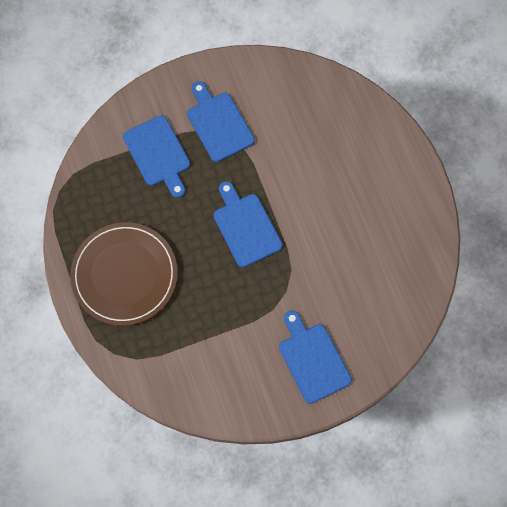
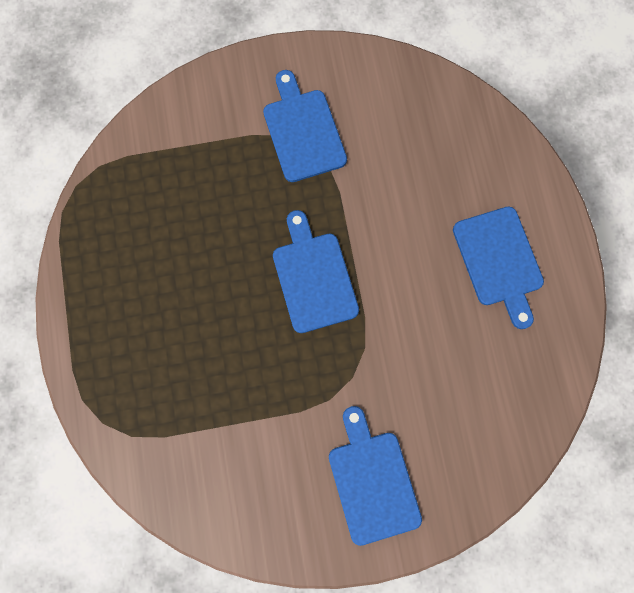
camera: 10 degrees right, 5 degrees up
(124, 275) = (139, 315): brown plate -> none
(158, 154) = (215, 158): blue cutting board -> blue cutting board (499, 261)

